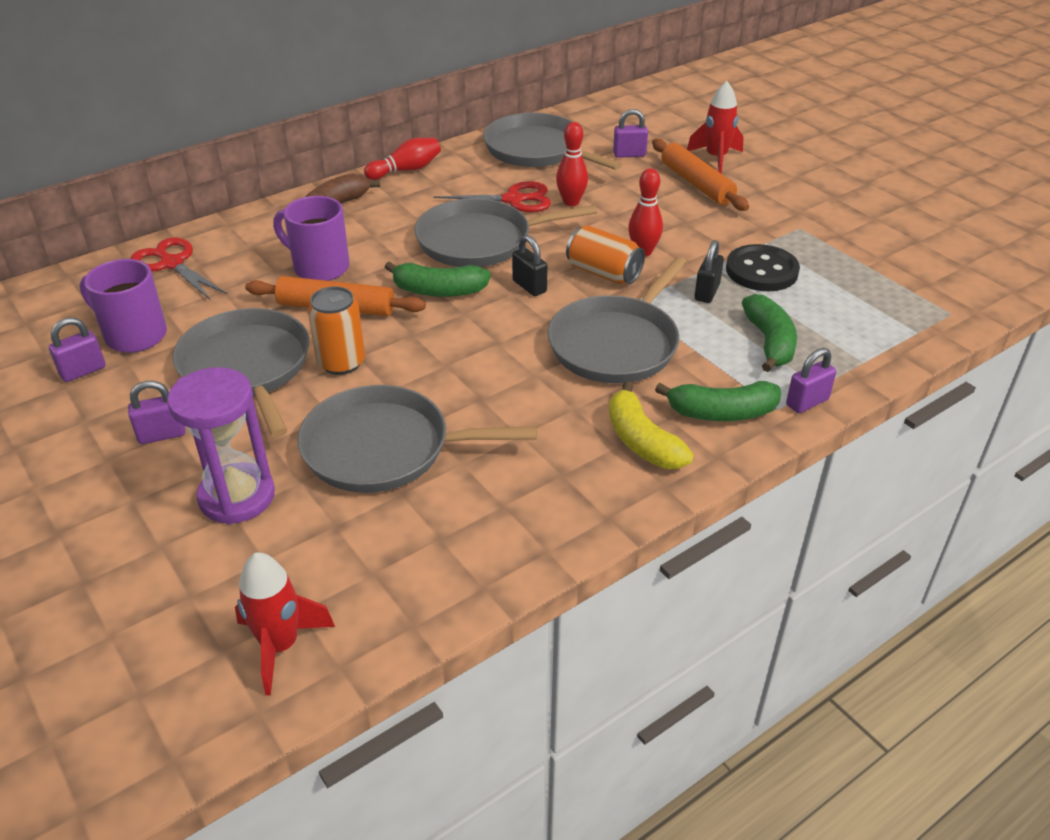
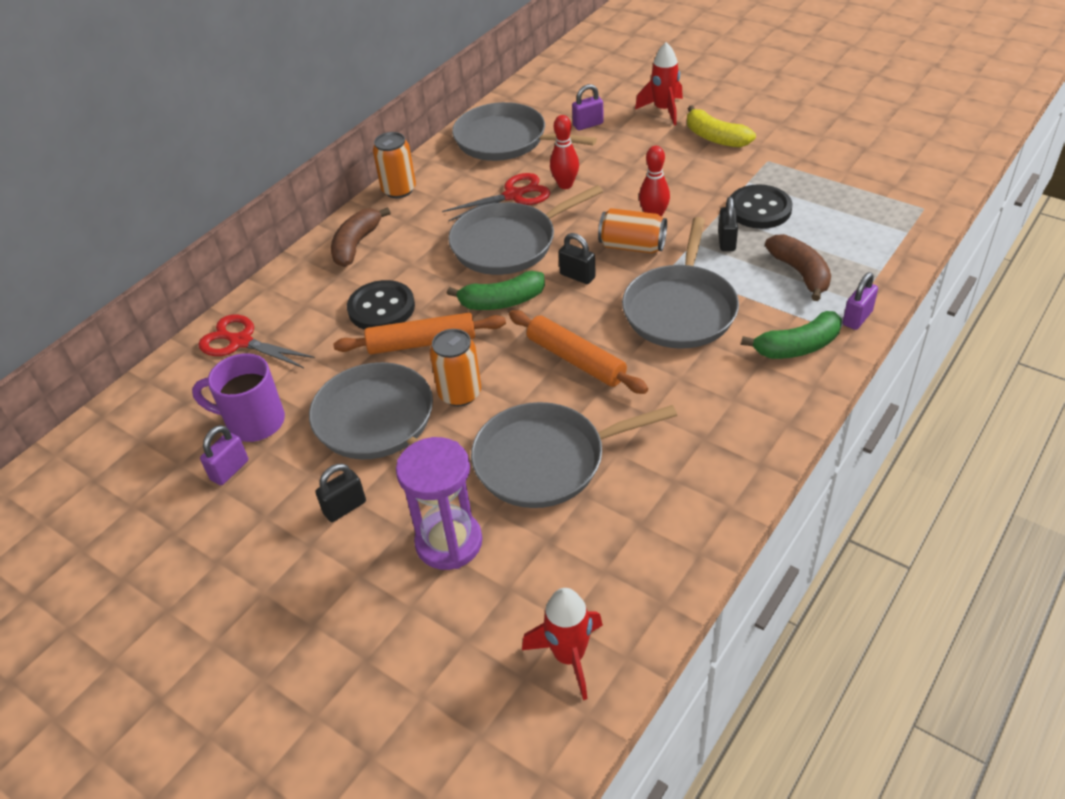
camera: 15 degrees left, 5 degrees up
(162, 435) = (345, 507): purple padlock -> black padlock
(319, 267) = (381, 308): purple mug -> black button
(406, 170) = (399, 190): red bowling pin -> orange can
(642, 441) = (750, 390): yellow banana -> yellow banana (715, 138)
(696, 184) = (661, 139): orange rolling pin -> orange rolling pin (576, 360)
(769, 342) = (800, 273): green banana -> brown banana

